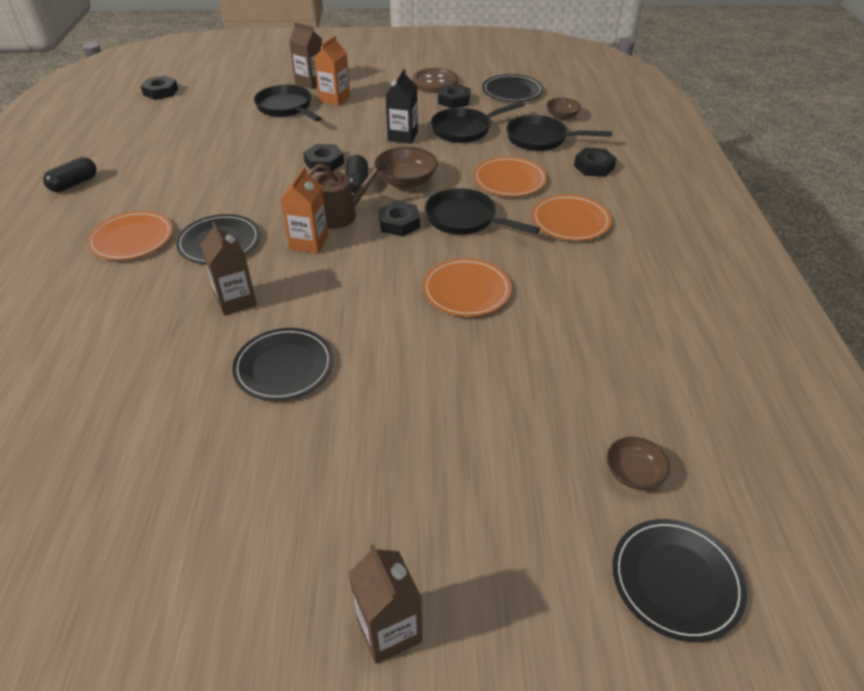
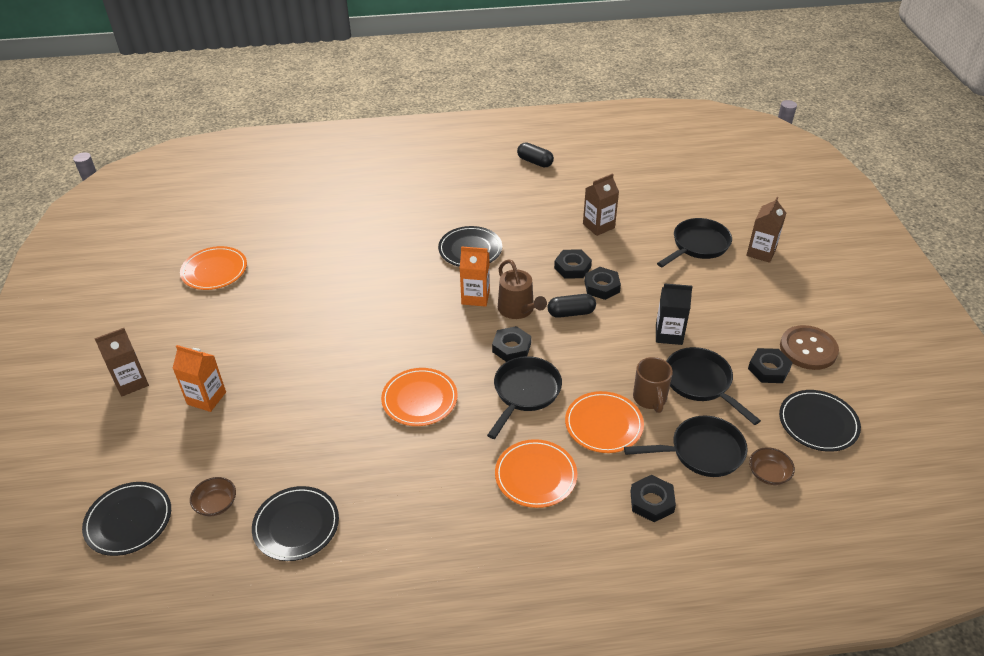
camera: 85 degrees right, 0 degrees up
(132, 239) = (469, 207): orange plate -> orange plate (214, 270)
(160, 92) = (697, 164): black nut -> black nut (572, 267)
(236, 301) = (401, 272): brown carton -> brown carton (598, 226)
(284, 367) = (333, 308): black plate -> black plate (296, 525)
(334, 99) = (730, 275): orange carton -> orange carton (206, 398)
(406, 181) = (582, 345): brown bowl -> none
(481, 154) = (650, 399): none -> brown mug
(541, 139) = (702, 452): black pan -> black pan turned 75 degrees clockwise

